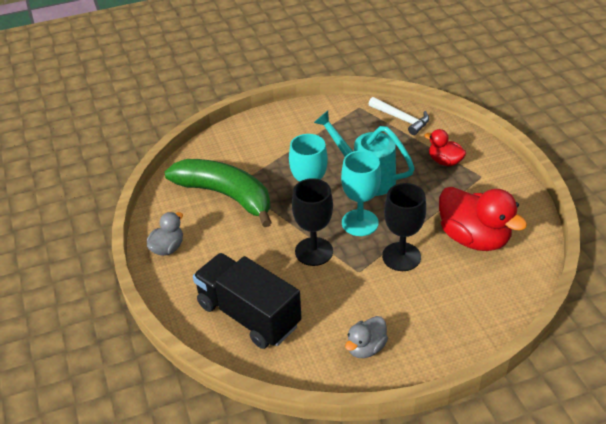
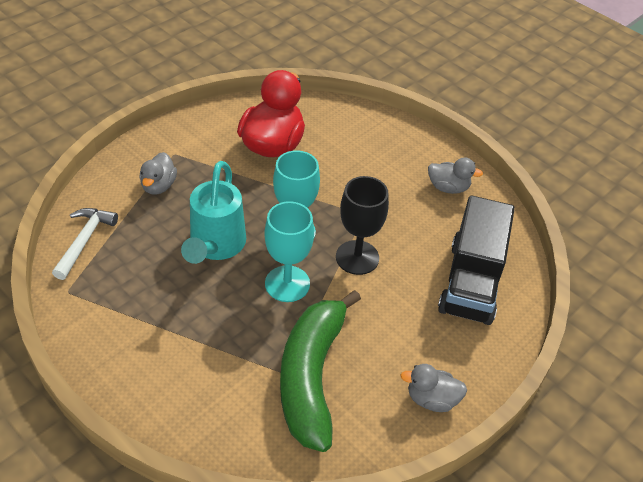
camera: 120 degrees left, 5 degrees up
(401, 257) = (326, 189): black goblet -> none
(444, 161) = (158, 186): red duck -> grey duck

